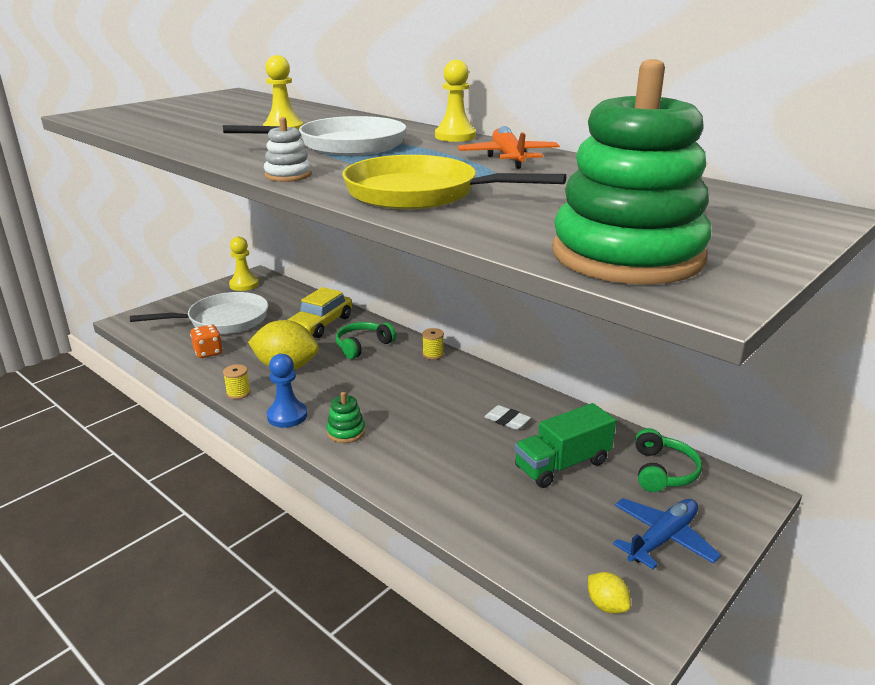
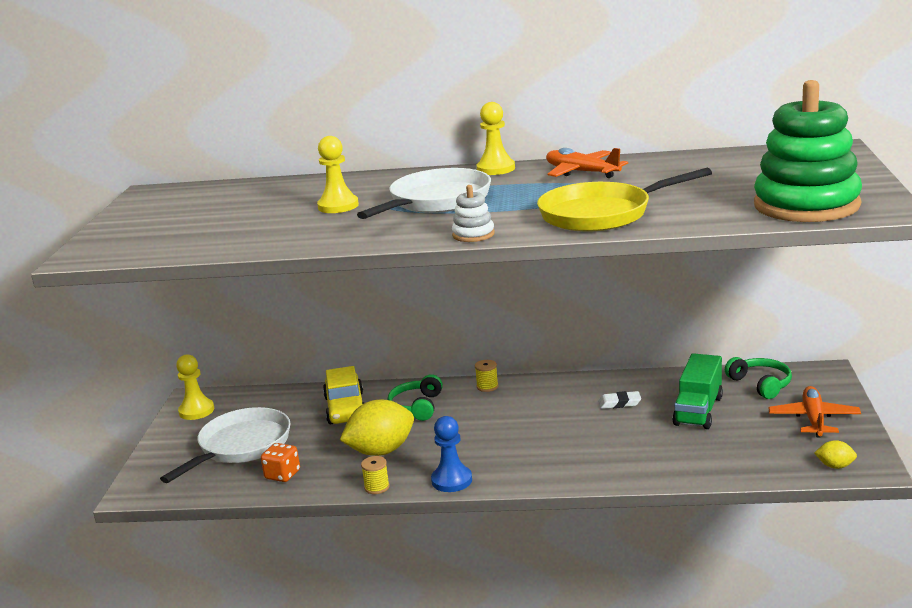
camera: 35 degrees left, 5 degrees down
(346, 432) = (518, 466): green stacking toy -> none
(662, 539) = (814, 419): blue plane -> orange plane

